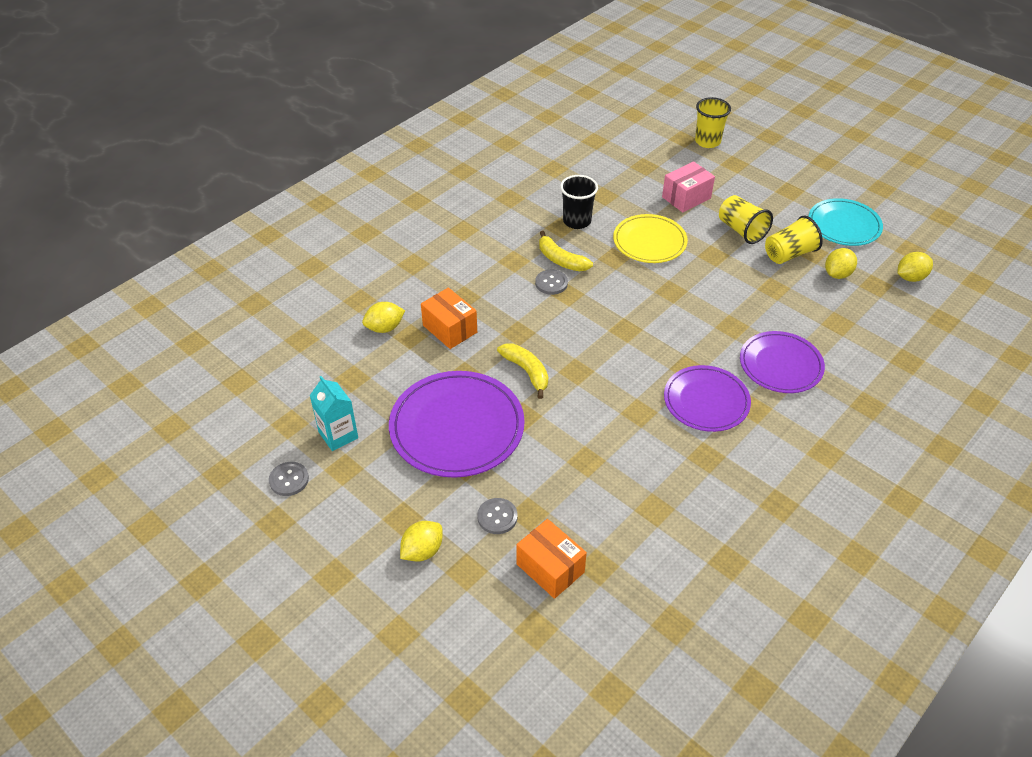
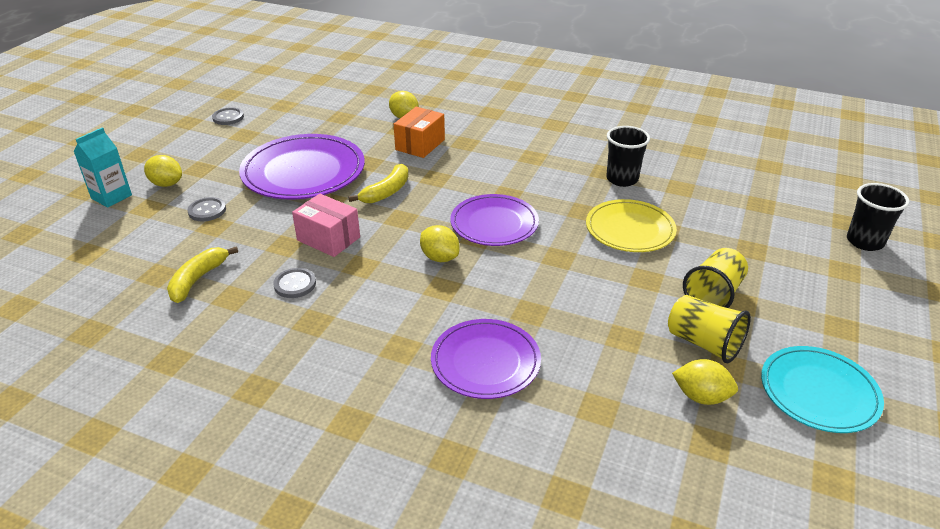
camera: 70 degrees right, 10 degrees down
(338, 435) = (278, 125): turquoise carton -> turquoise carton (111, 197)
(550, 568) = (153, 248): orange box -> none
(551, 283) = (516, 182): grey button -> grey button (295, 284)
(561, 260) = (554, 181): yellow banana -> yellow banana (198, 280)
(686, 197) = (734, 242): pink box -> pink box (328, 239)
(706, 401) = (396, 309): purple plate -> purple plate (494, 223)
(707, 141) = (864, 241): yellow cup -> black cup
(910, 277) = (762, 485): yellow lemon -> yellow lemon (440, 257)

